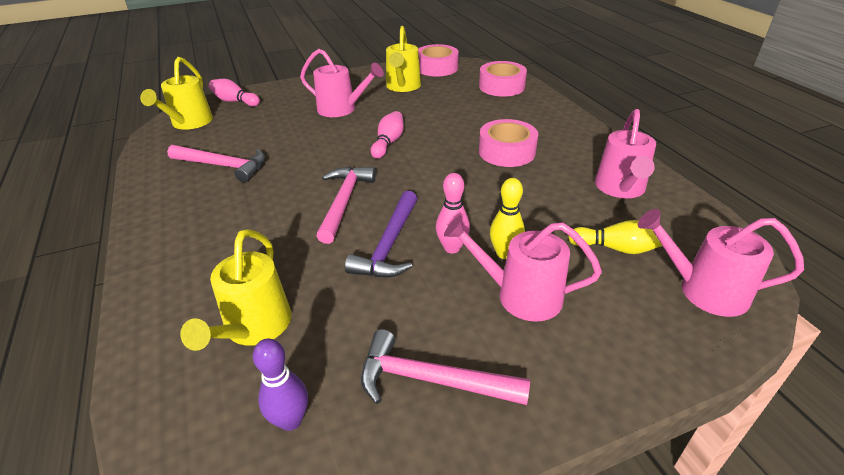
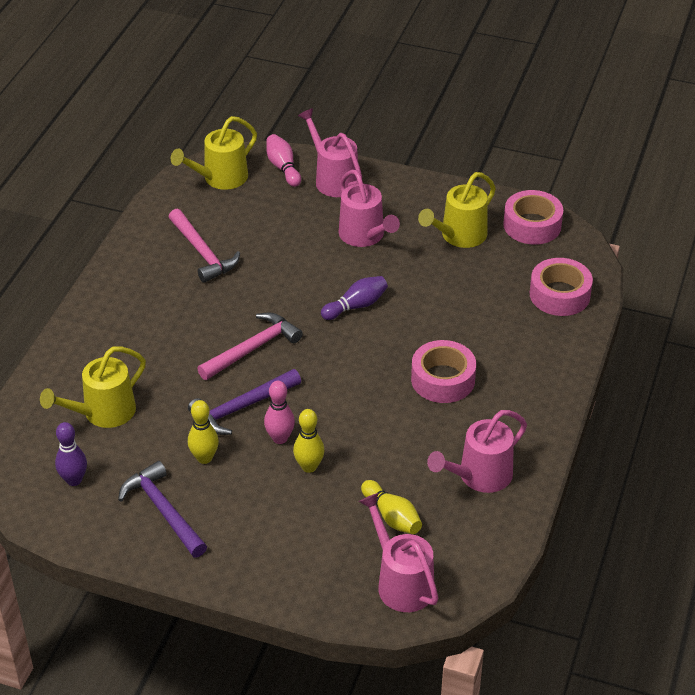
camera: 40 degrees right, 5 degrees up
(388, 143) = (356, 306): pink bowling pin -> purple bowling pin
(408, 303) = (204, 458): none -> yellow bowling pin
(431, 379) = (163, 510): pink hammer -> purple hammer
(519, 295) = (277, 500): pink watering can -> pink watering can (333, 179)

